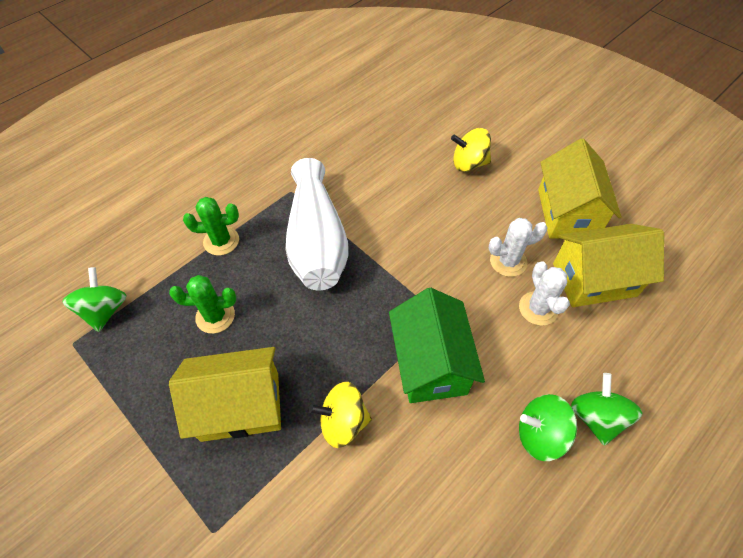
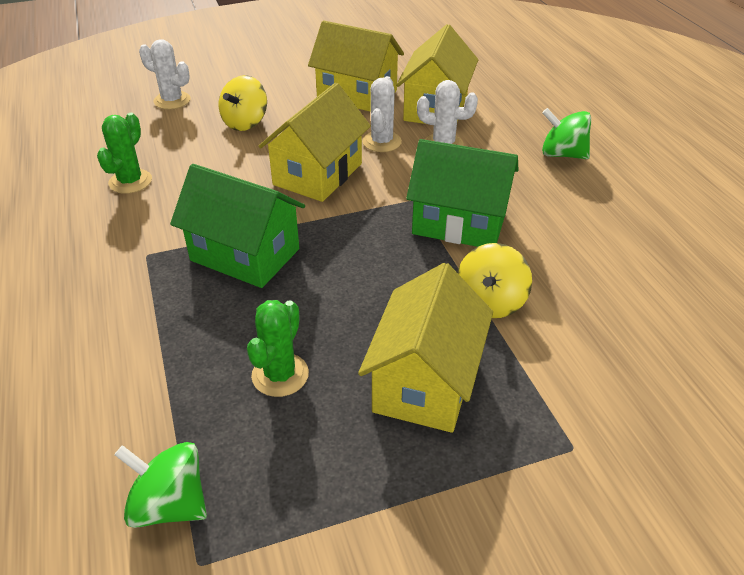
camera: 65 degrees left, 15 degrees down
(221, 241) = (163, 339): green cactus -> green cactus (130, 181)
(317, 241) = (245, 255): white vase -> green house
(433, 239) = (317, 174): none -> yellow house
(465, 109) = (172, 100): none -> white cactus
(540, 434) = (563, 186): green spinning top -> none

